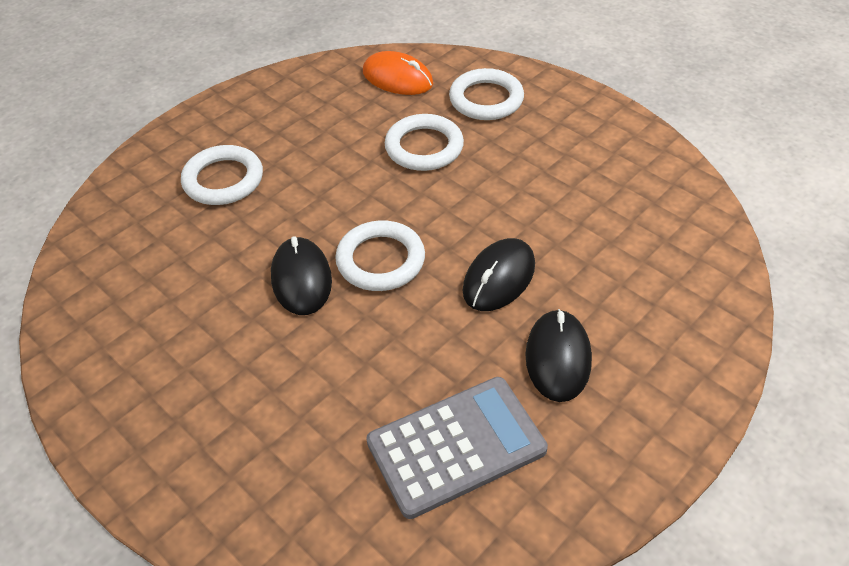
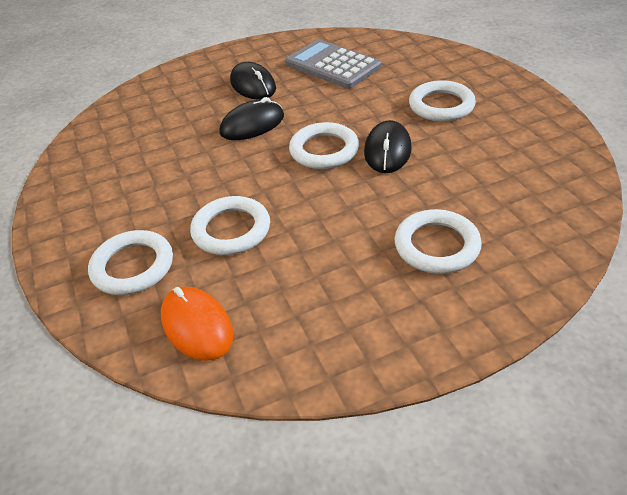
camera: 155 degrees left, 5 degrees down
(245, 382) = (441, 105): none -> white ring
(456, 446) = (332, 65): grey calculator -> grey calculator turned 45 degrees clockwise
(558, 358) = (253, 85): black mouse -> black mouse turned 60 degrees counterclockwise

